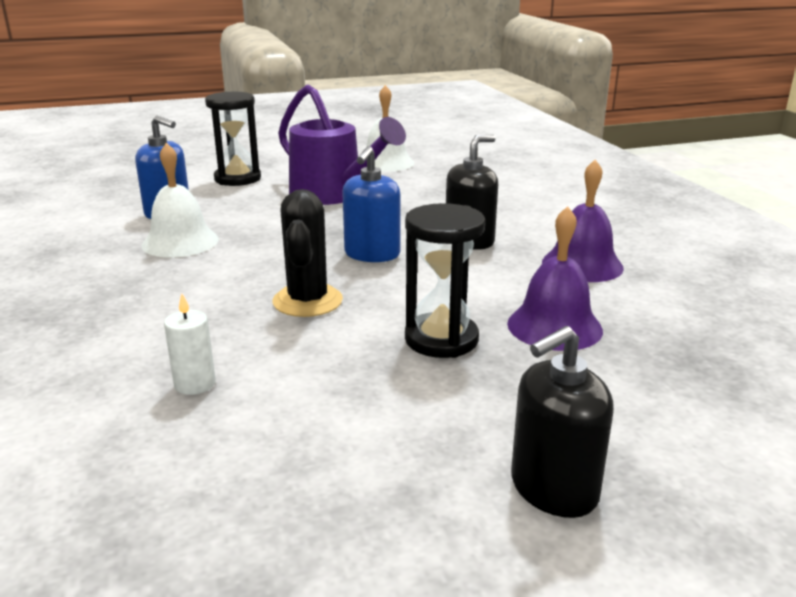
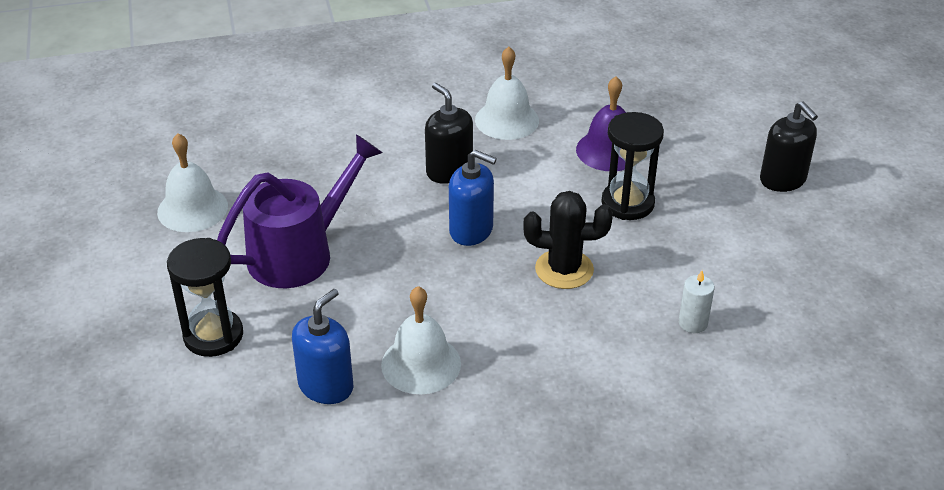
camera: 85 degrees left, 15 degrees up
(582, 264) = (507, 120): purple bell -> white bell

